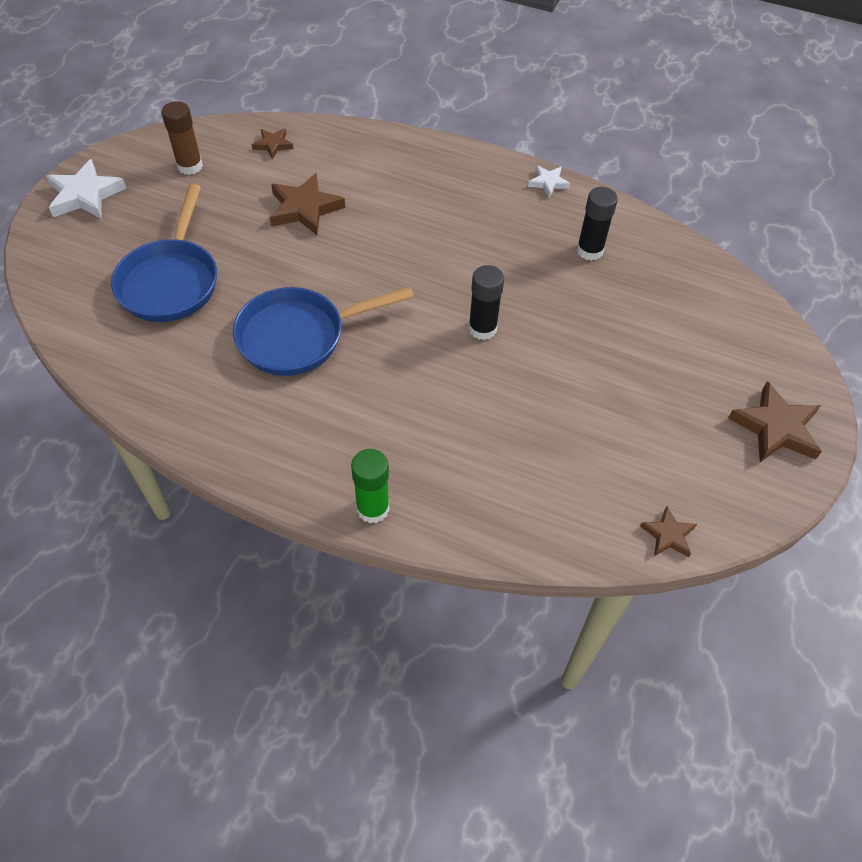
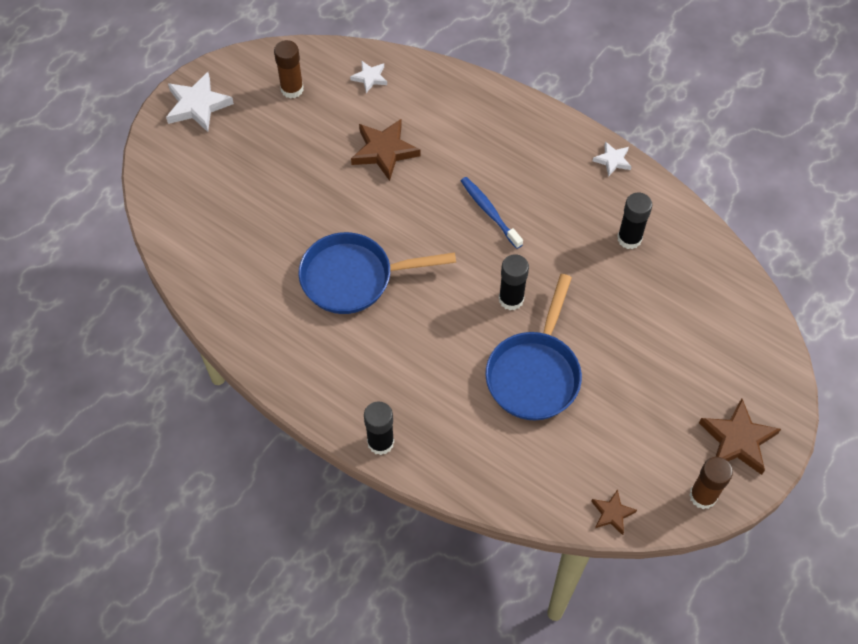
camera: 15 degrees right, 5 degrees up
(171, 281) = (257, 205): blue pan -> blue pan (534, 373)
(273, 145) = (370, 78): brown star -> white star
(373, 508) = (380, 442): green glue stick -> black glue stick
(434, 248) = (489, 212): none -> blue toothbrush
(761, 495) = (703, 496): none -> brown glue stick

